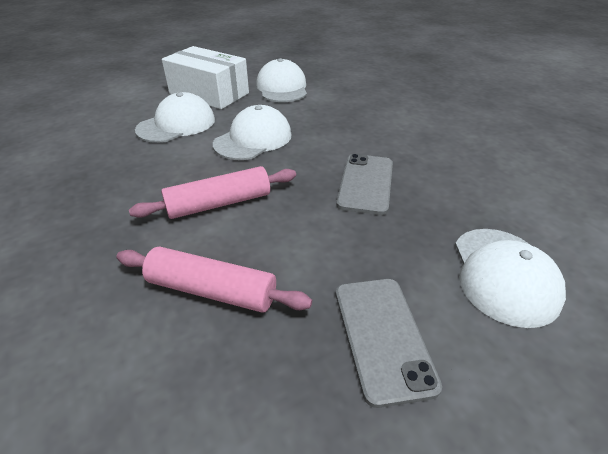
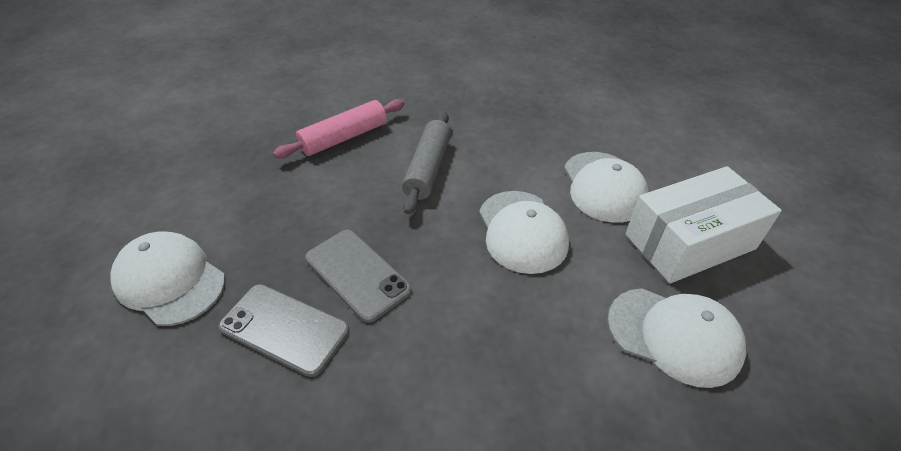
camera: 125 degrees right, 5 degrees up
(219, 204) = (428, 168): pink rolling pin -> grey rolling pin
(382, 336) = (228, 186): grey phone -> grey phone (284, 328)

